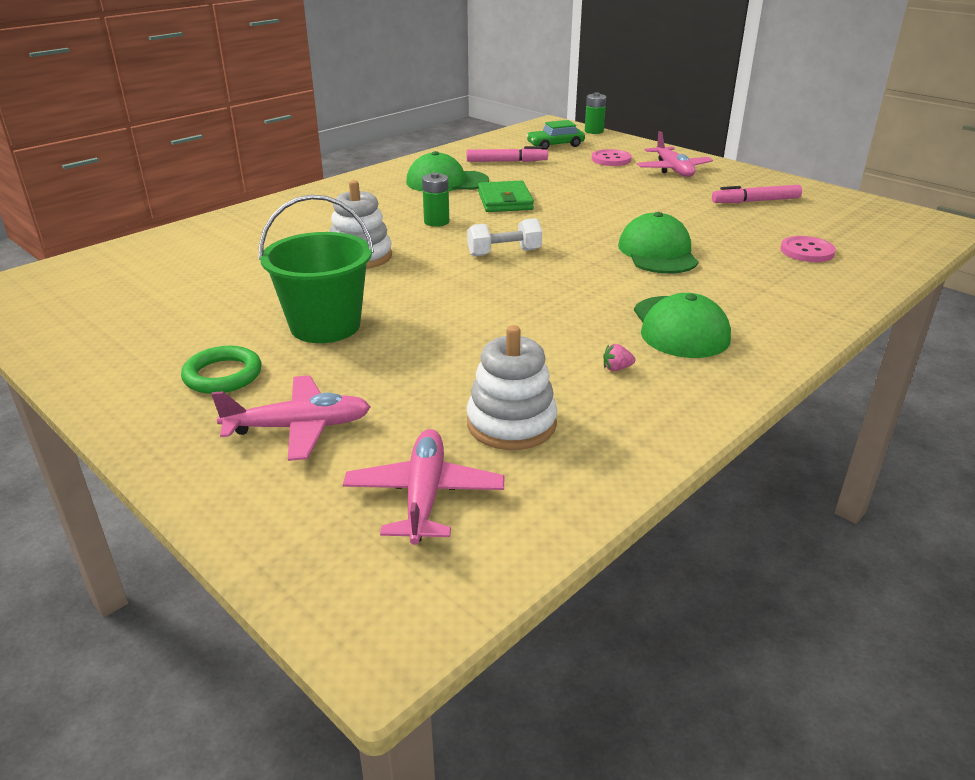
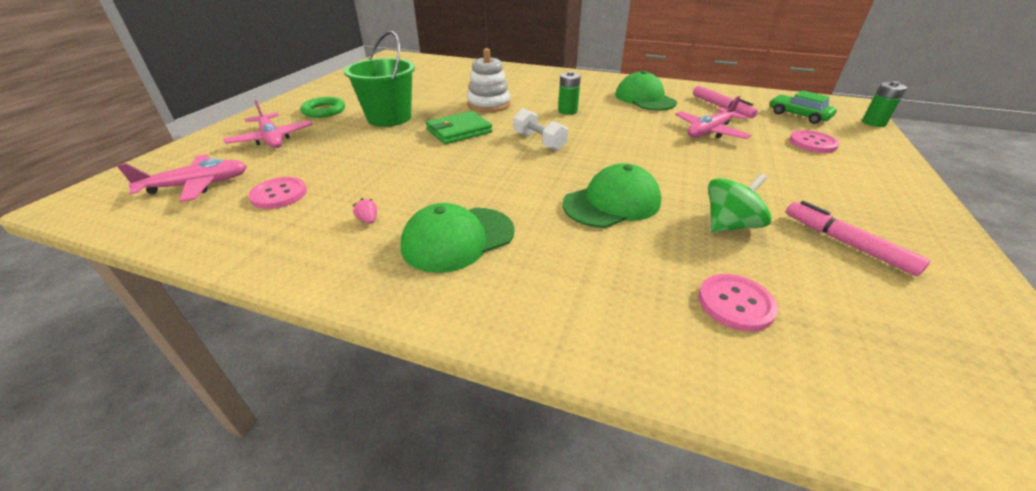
camera: 65 degrees right, 5 degrees up
(505, 201) = (638, 122): green wallet -> green wallet (459, 131)
(511, 424) = (279, 194): white stacking toy -> pink button
(673, 170) = (848, 177): pink plane -> pink plane (709, 131)
(716, 224) = (729, 225): none -> green spinning top

